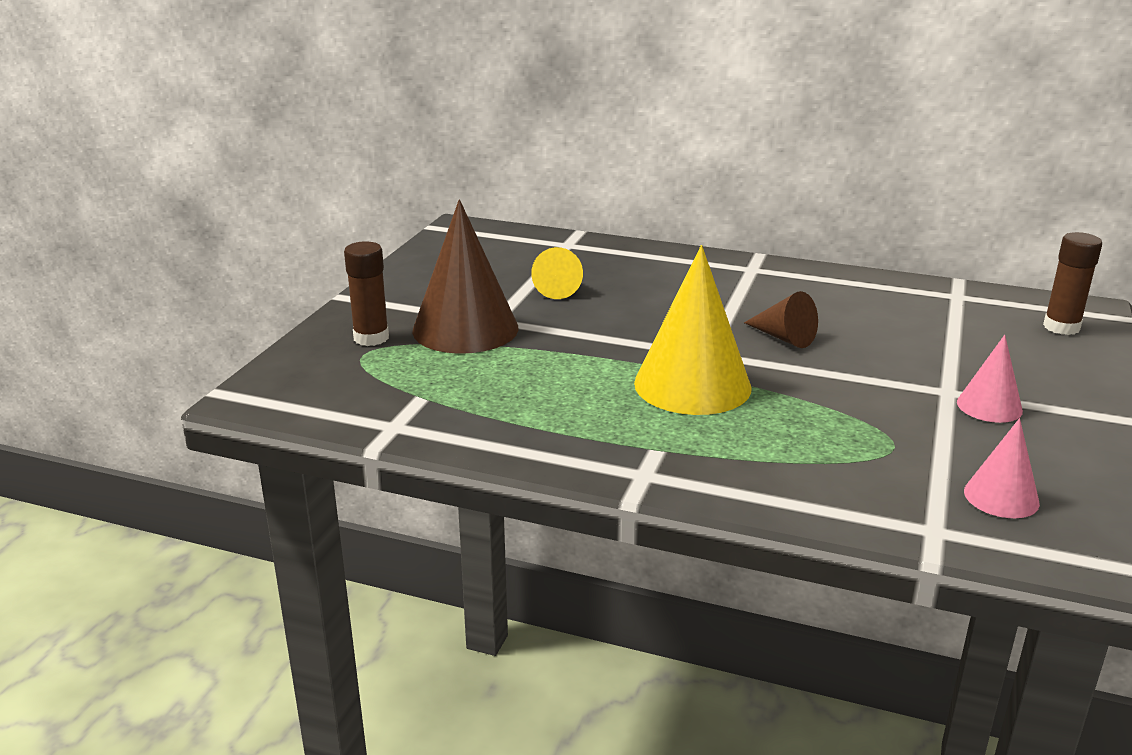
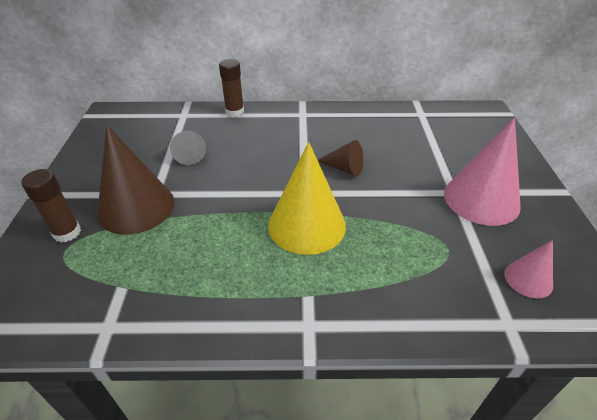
camera: 20 degrees left, 15 degrees up
(558, 288) = (189, 155): yellow cone -> grey cone
(989, 406) = (481, 199): pink cone -> pink cone, size x1.93
(1061, 327) = (483, 127): brown glue stick -> brown glue stick (234, 112)

